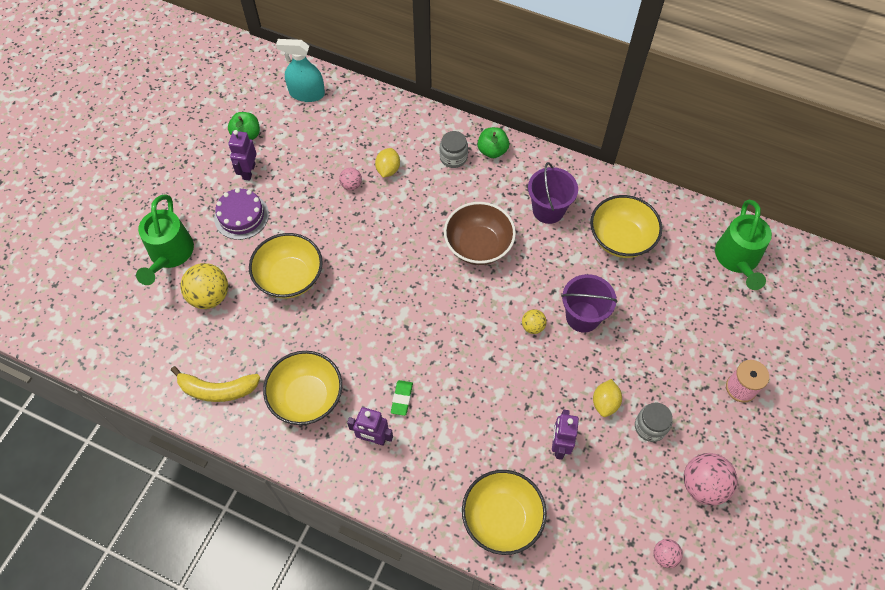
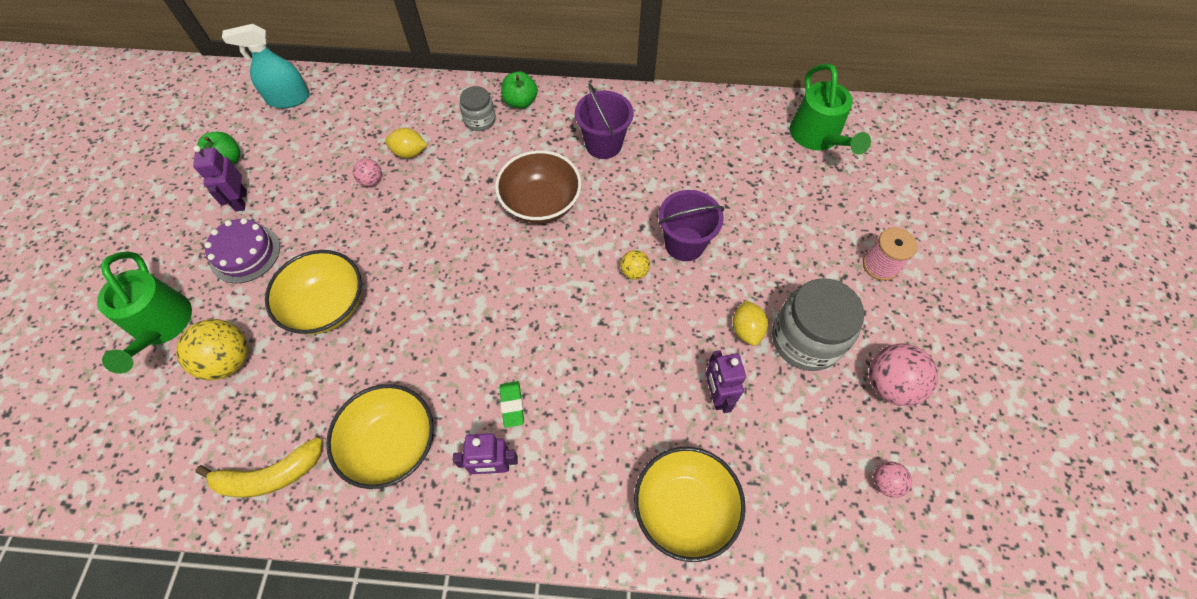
camera: 20 degrees left, 0 degrees up
(388, 169) = (409, 152): yellow lemon -> yellow lemon turned 75 degrees counterclockwise
(621, 239) = (691, 151): yellow bowl -> none
(650, 427) = (806, 339): grey jar -> grey jar, size x1.84

